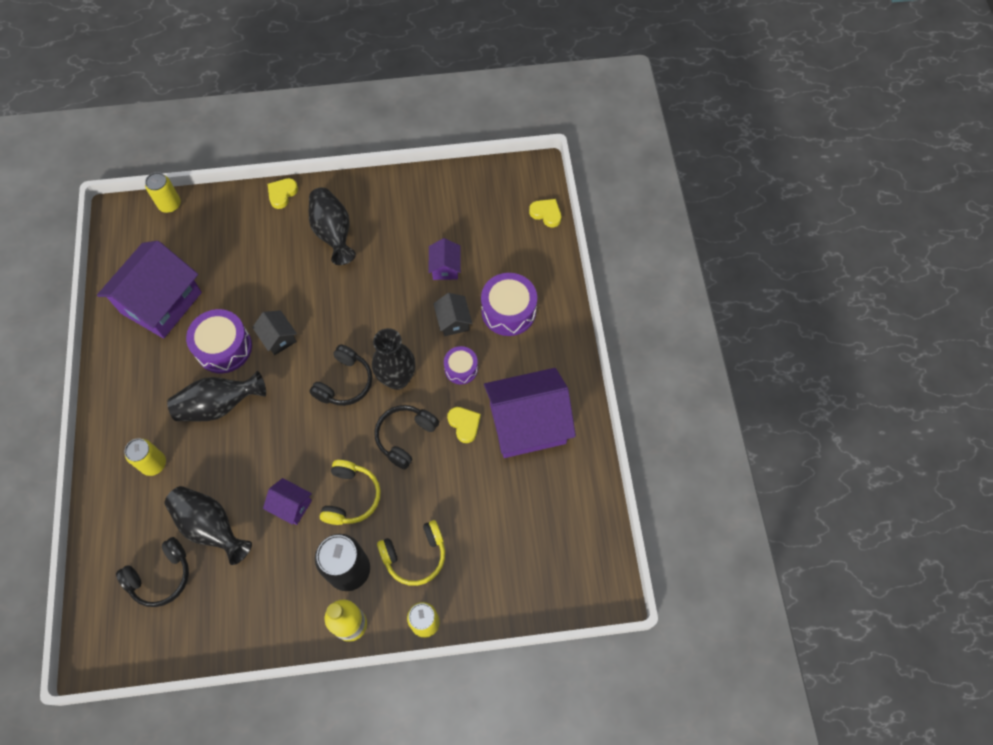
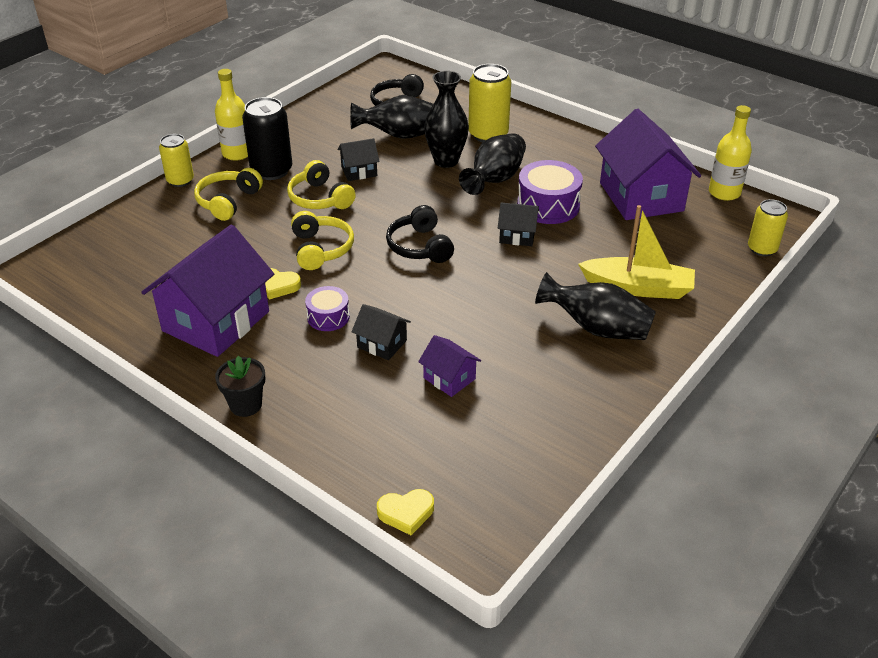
camera: 135 degrees right, 25 degrees down
(112, 261) = (724, 192): none -> yellow bottle
(153, 464) = (488, 134): yellow can -> yellow can, size x1.56
(273, 239) = (638, 287): none -> yellow boat
(282, 194) = (695, 322): yellow heart -> none
(291, 506) = (359, 171): purple house -> black house
(397, 379) = (378, 275): black vase -> black vase (446, 161)
(405, 437) = (321, 249): black headphones -> yellow headphones
(508, 311) = (335, 388): purple drum -> none
(564, 340) = (246, 405): none -> black flower pot

